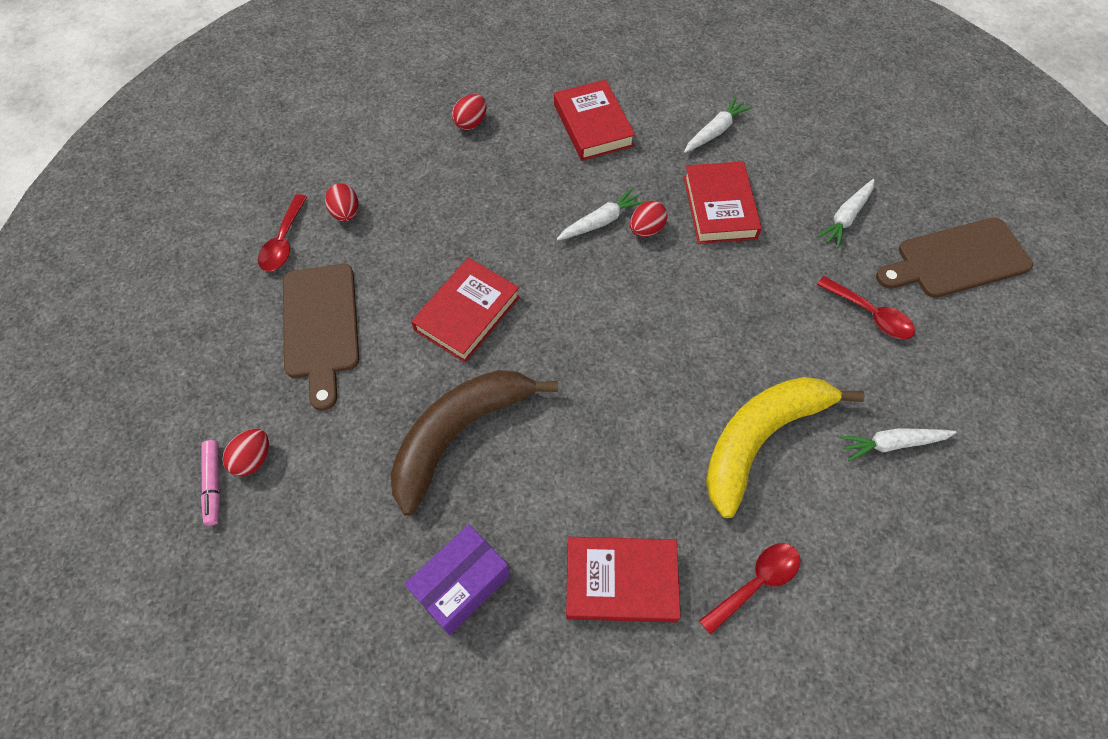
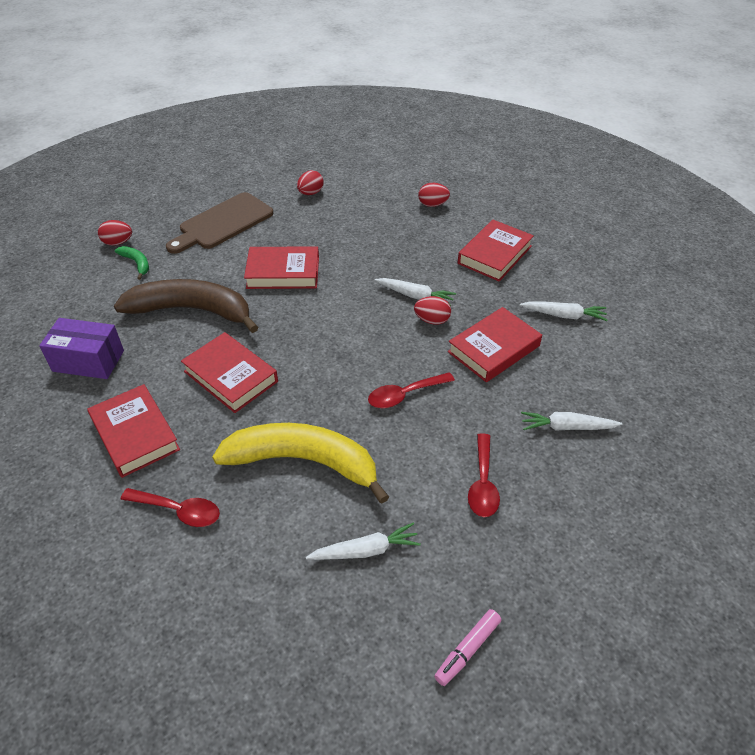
camera: 55 degrees right, 15 degrees down
(214, 484) = (93, 237): pink marker -> pink marker (467, 650)
(283, 242) = (268, 182): red spoon -> red spoon (404, 395)
(317, 455) = (137, 263): none -> green banana
(597, 446) = (231, 376): none -> red book
(892, 444) = (365, 550): white carrot -> white carrot turned 120 degrees clockwise
(957, 260) = (605, 524): brown cutting board -> none

